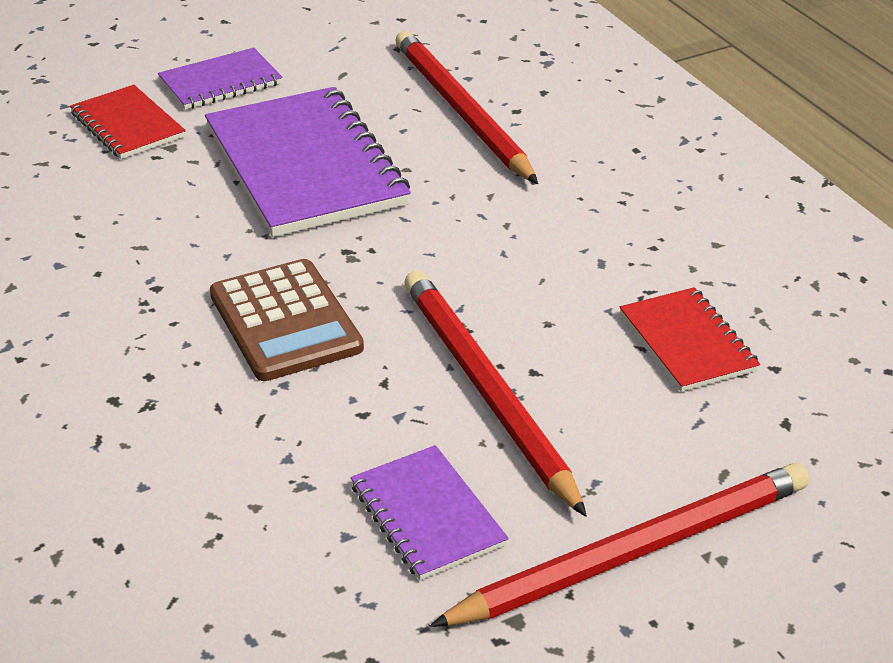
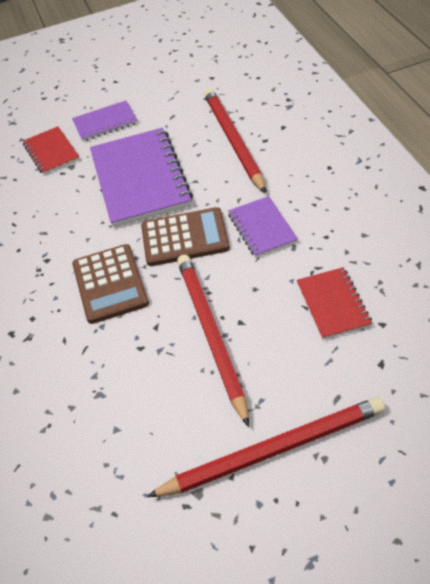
camera: 15 degrees right, 10 degrees up
(407, 251) = (185, 238): none -> brown calculator
(427, 515) = (162, 418): purple notebook -> purple notebook (262, 228)

